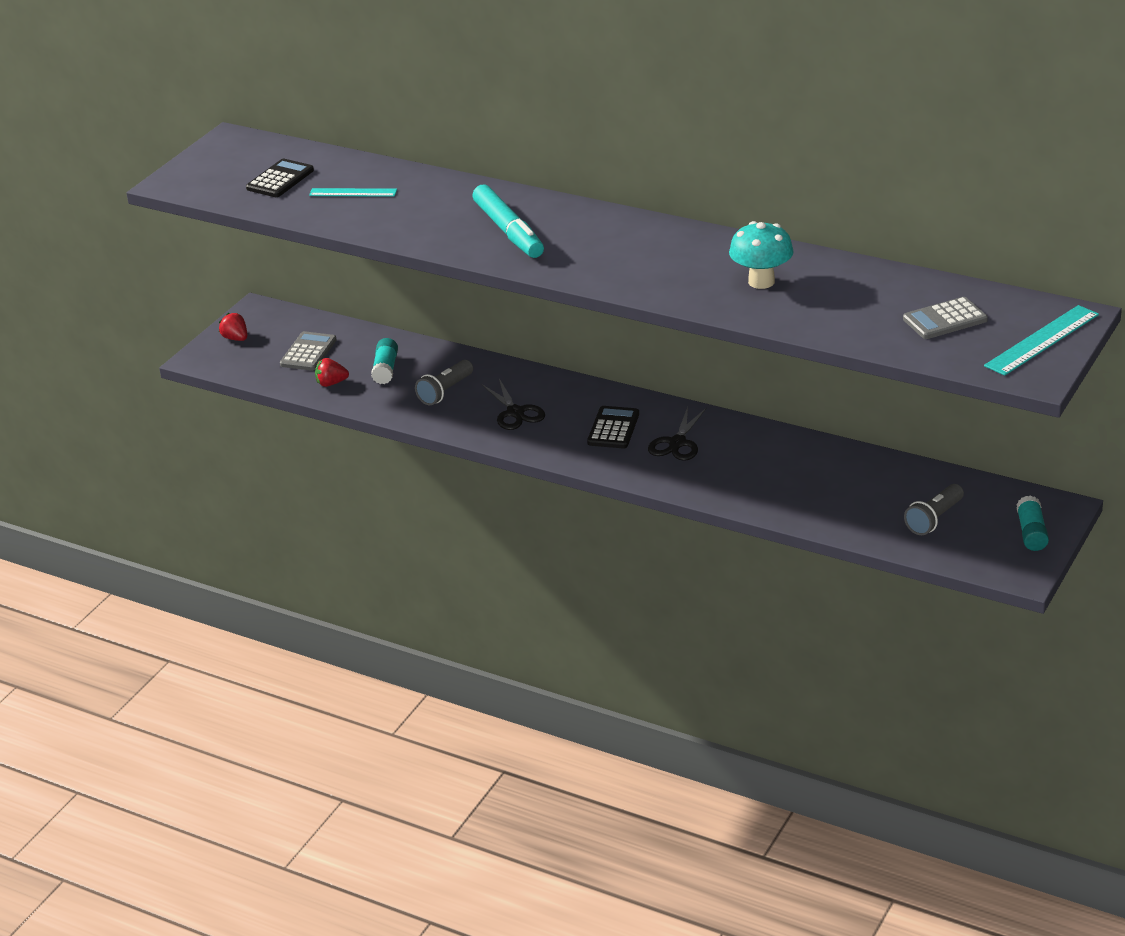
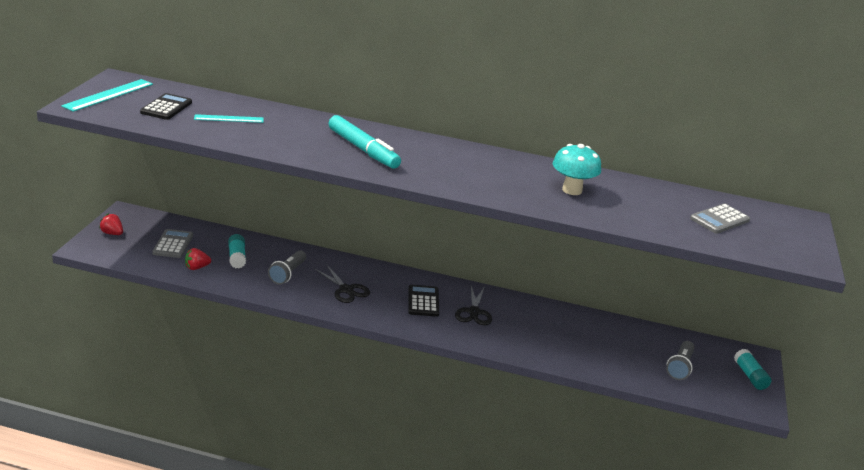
camera: 20 degrees left, 5 degrees down
(1042, 340) = (796, 235): turquoise ruler -> turquoise ruler (108, 95)

